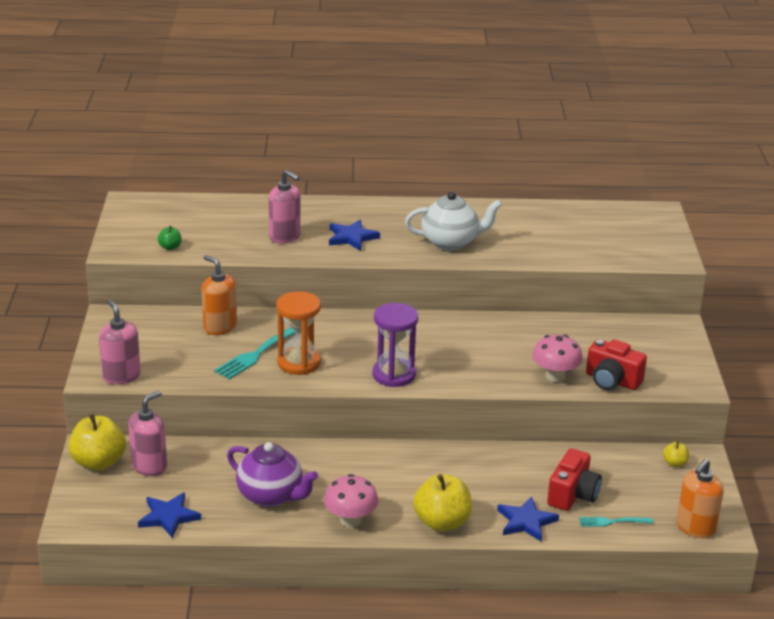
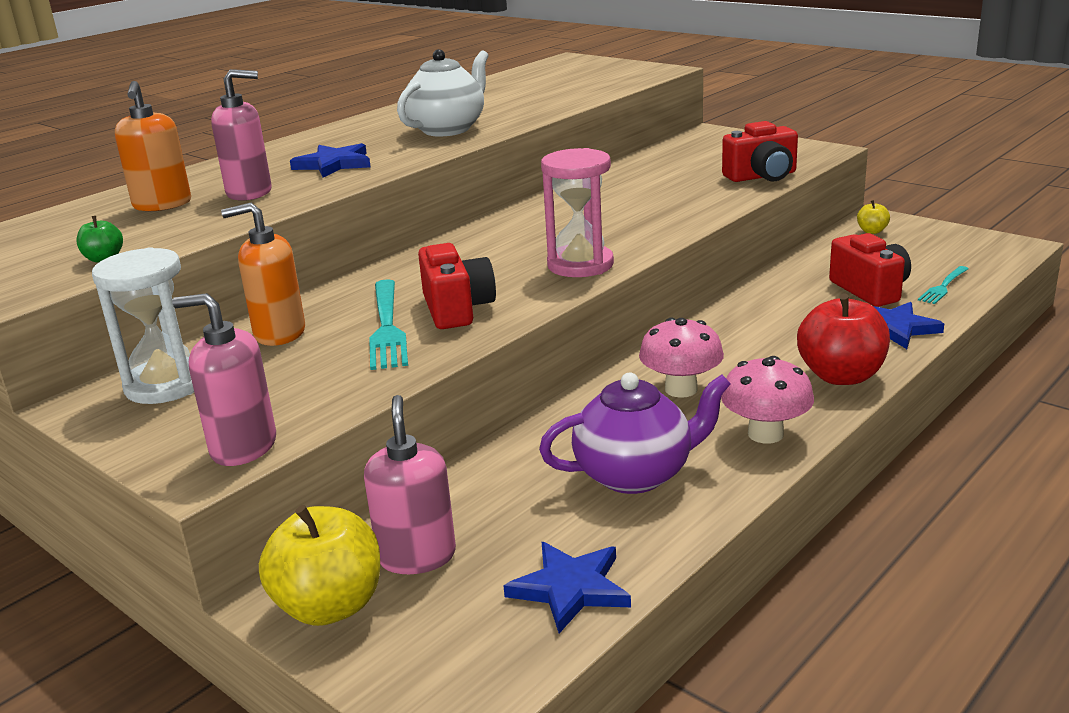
camera: 45 degrees left, 5 degrees down
(145, 326) = (165, 385): none -> white hourglass
(298, 363) = (457, 309): orange hourglass -> red camera
(394, 375) = (580, 265): purple hourglass -> pink hourglass
(442, 522) = (841, 376): yellow apple -> red apple
(555, 376) = (715, 195): pink mushroom -> pink mushroom (681, 389)
(695, 528) = (995, 255): orange soap dispenser -> orange soap dispenser (162, 205)

